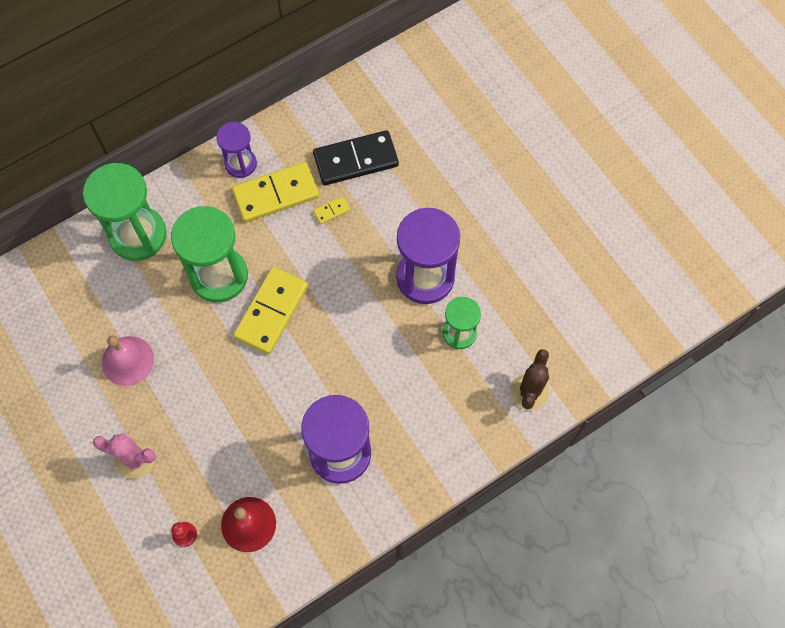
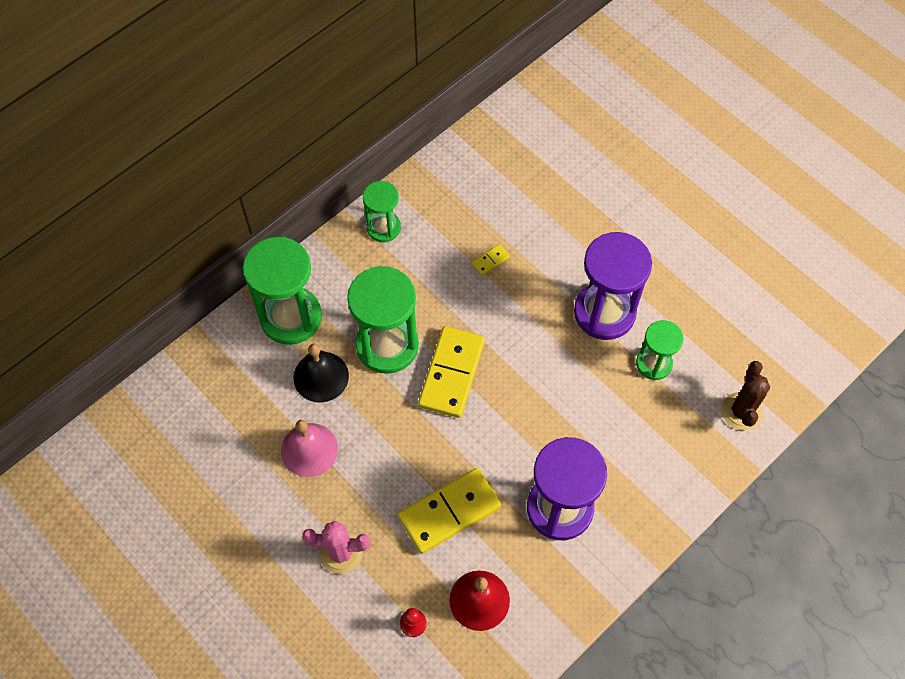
camera: 10 degrees left, 5 degrees down
(153, 295) = (321, 376): none -> black bell
(240, 164) = (383, 227): purple hourglass -> green hourglass
(276, 194) = (428, 252): yellow domino -> yellow domino (449, 511)
(356, 160) = (503, 205): black domino -> none

